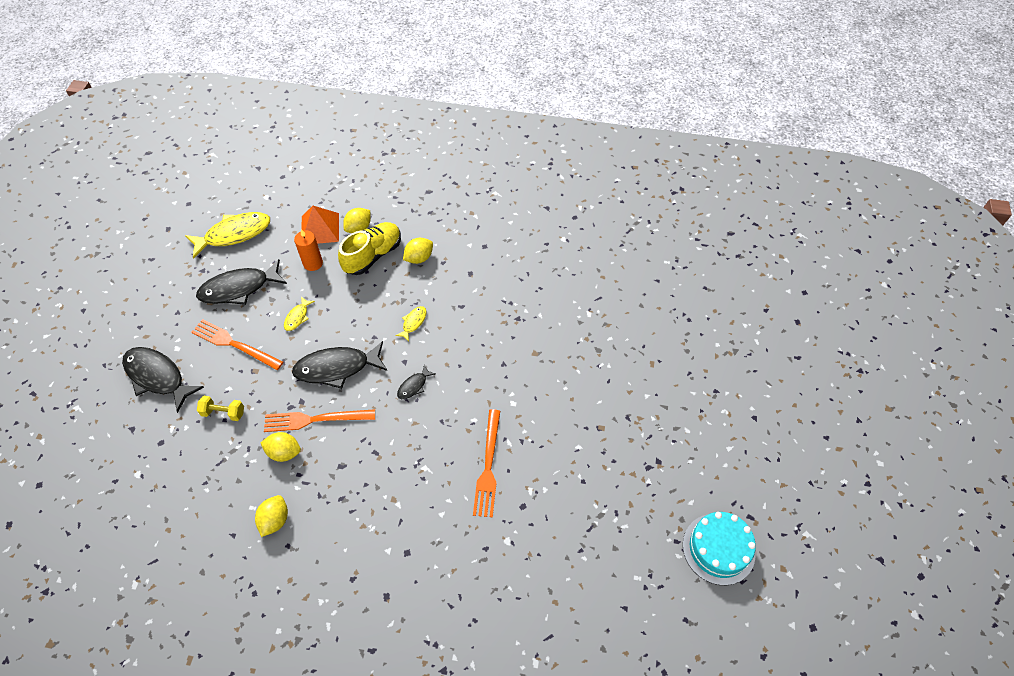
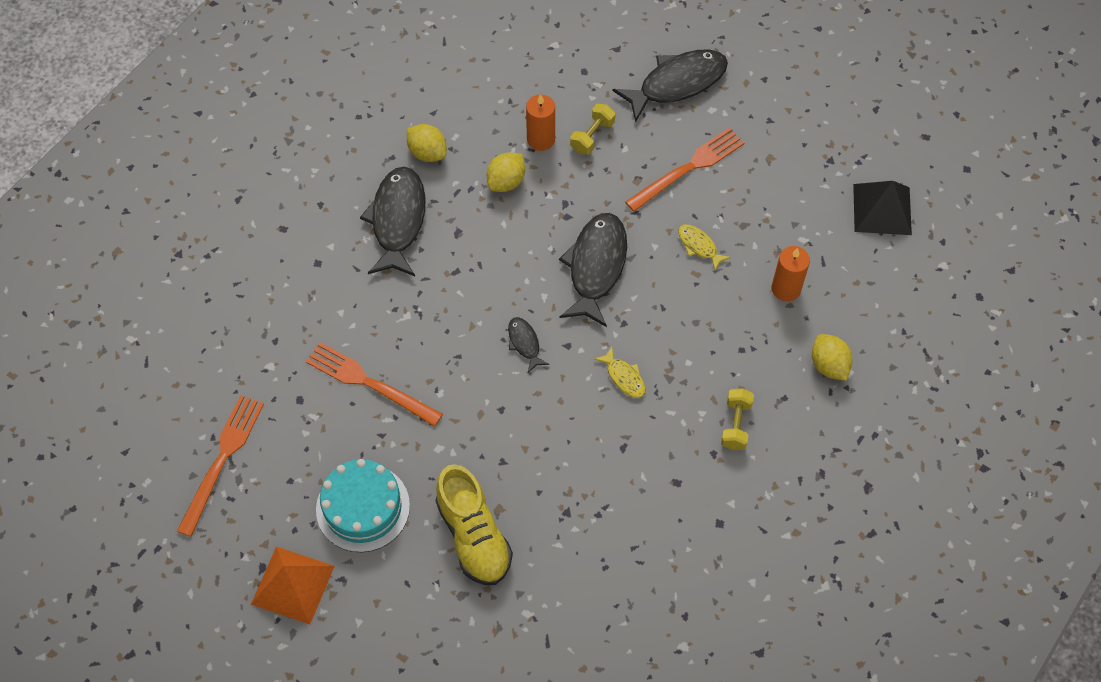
camera: 115 degrees right, 5 degrees up
(234, 234) = (882, 209): yellow fish -> black pyramid
(237, 445) = (541, 139): none -> orange candle
(239, 288) = (779, 193): black fish -> black fish (398, 220)
(315, 419) = (533, 224): orange fork -> orange fork (222, 460)
(320, 228) = (849, 315): orange pyramid -> orange pyramid (292, 585)
(373, 255) = (767, 367): yellow shoe -> yellow shoe (474, 536)
(419, 258) = (735, 425): yellow lemon -> yellow dumbbell
(718, 548) = (119, 591): turquoise cake -> turquoise cake (363, 507)

